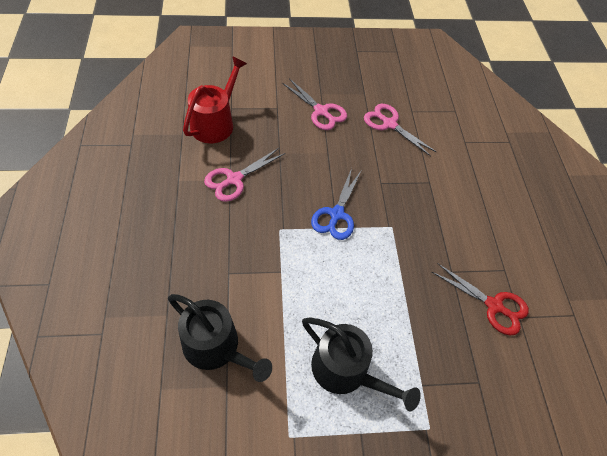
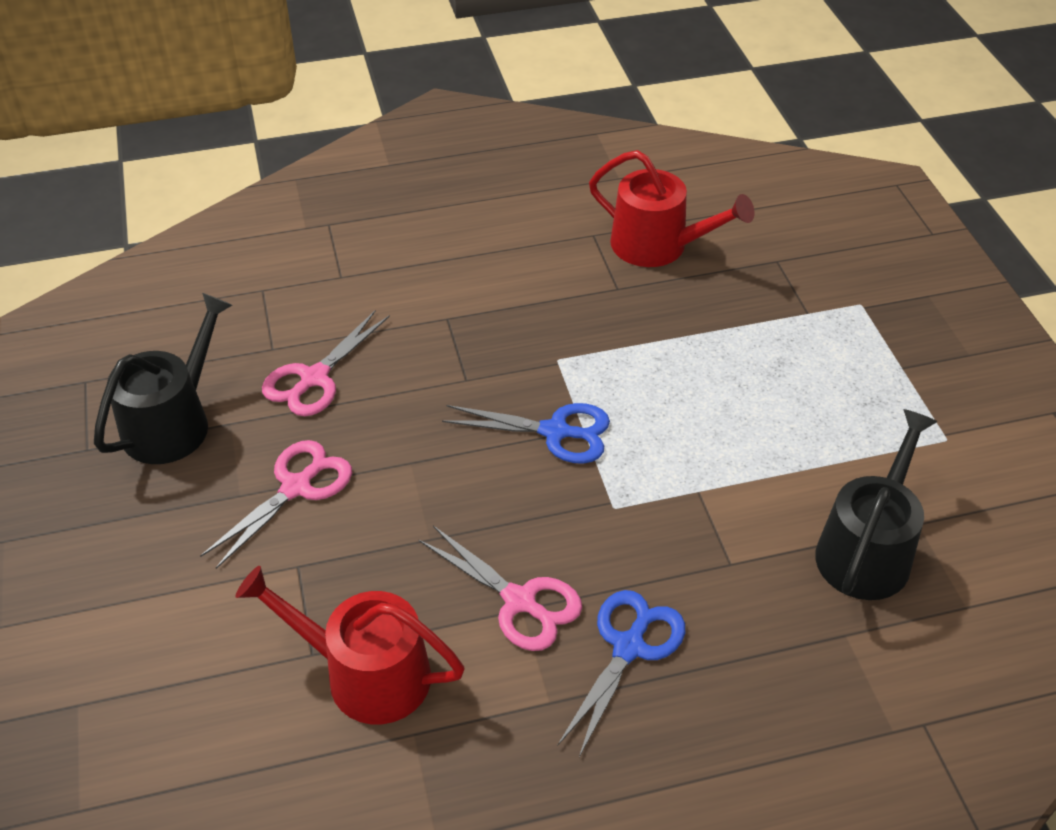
camera: 95 degrees left, 10 degrees down
(195, 215) = (629, 647): none -> blue scissors
(346, 371) = (827, 390): black watering can -> black watering can (173, 422)
(494, 306) = (658, 246): red scissors -> red watering can

